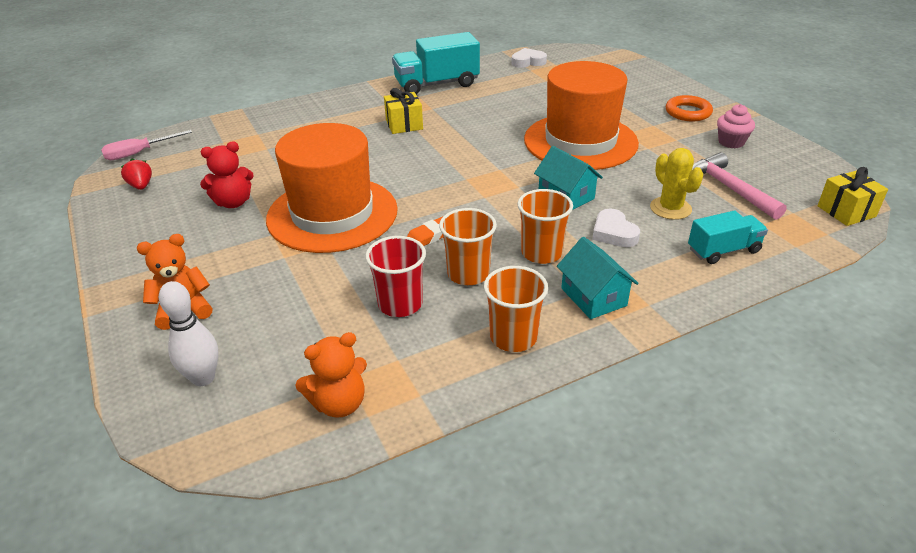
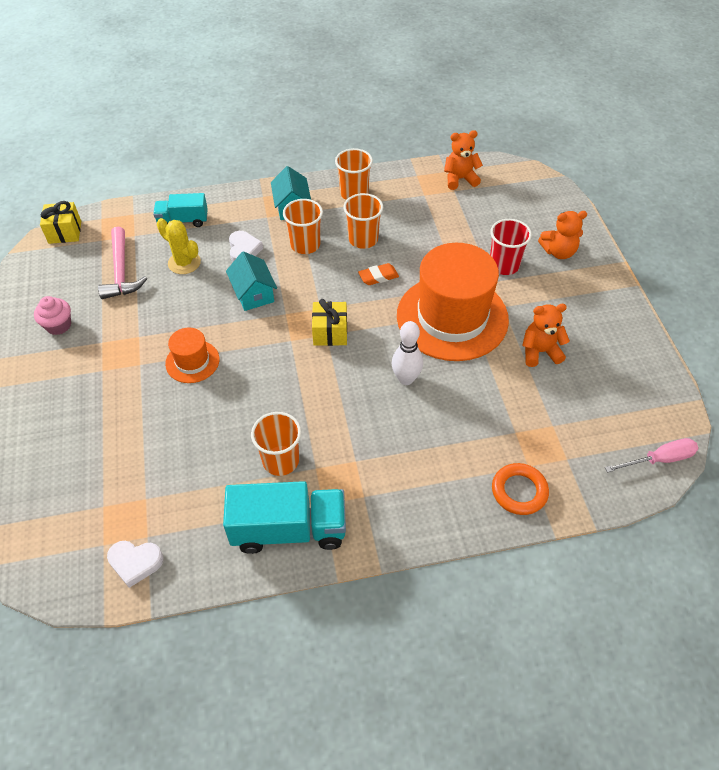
camera: 165 degrees left, 15 degrees up
(141, 186) = (636, 397): red strawberry -> none
(203, 378) = (536, 206): white bowling pin -> white bowling pin (406, 379)
(233, 202) = (540, 352): red teddy bear -> orange teddy bear
(400, 304) = (415, 227): red cup -> red cup (504, 265)
(404, 125) = (358, 440): yellow gift -> yellow gift (330, 332)
(461, 107) = (281, 460): none -> orange cup
(580, 141) = (192, 361): orange hat -> orange hat, size x0.46
(670, 208) = (184, 263): yellow cactus -> yellow cactus turned 45 degrees counterclockwise
(688, 112) = (48, 382): orange ring -> orange ring (519, 491)

